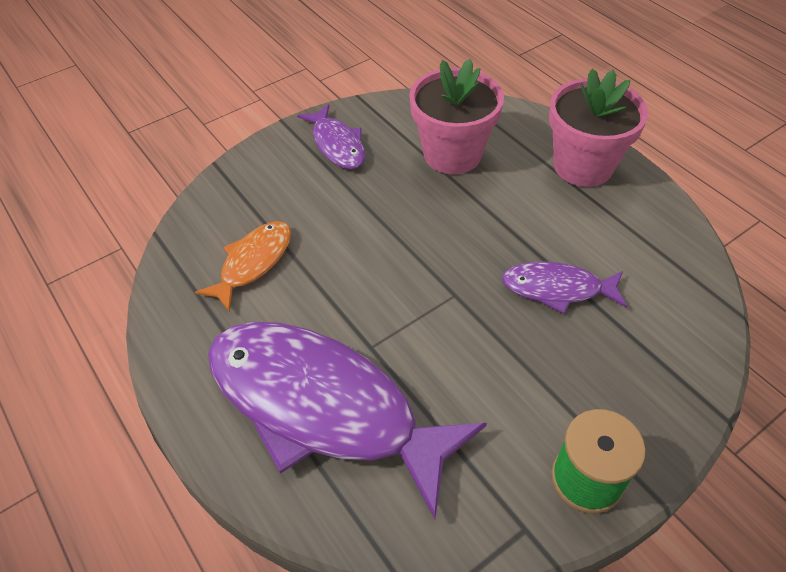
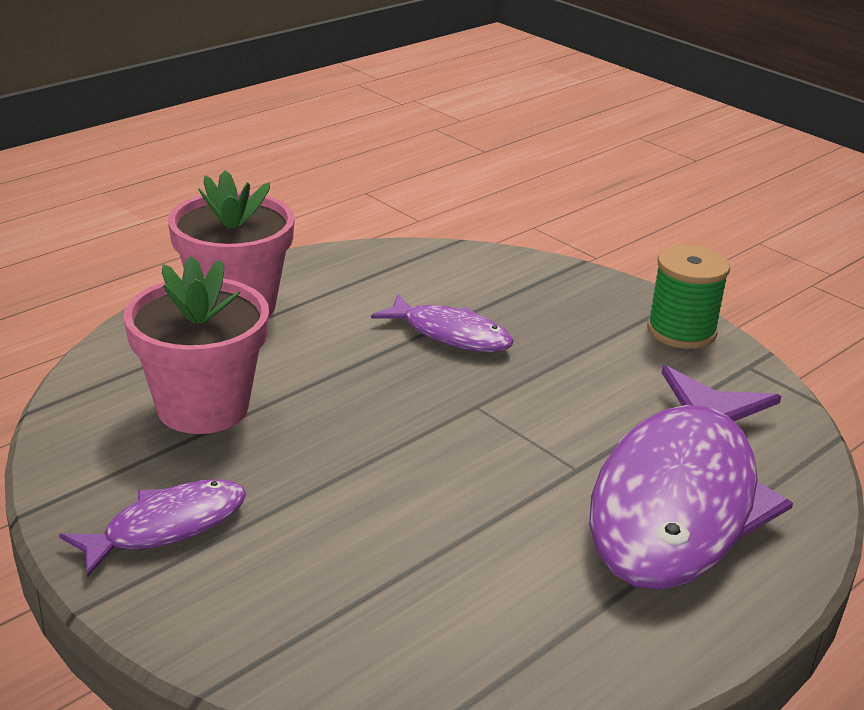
camera: 100 degrees left, 20 degrees down
(253, 263) = (458, 596): orange fish -> none
(557, 289) = (450, 334): purple fish -> purple fish turned 60 degrees counterclockwise

